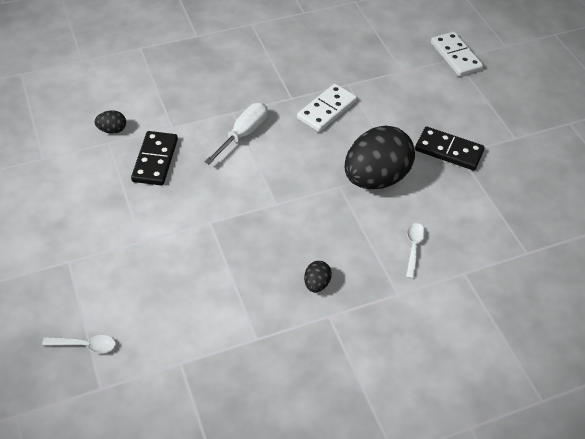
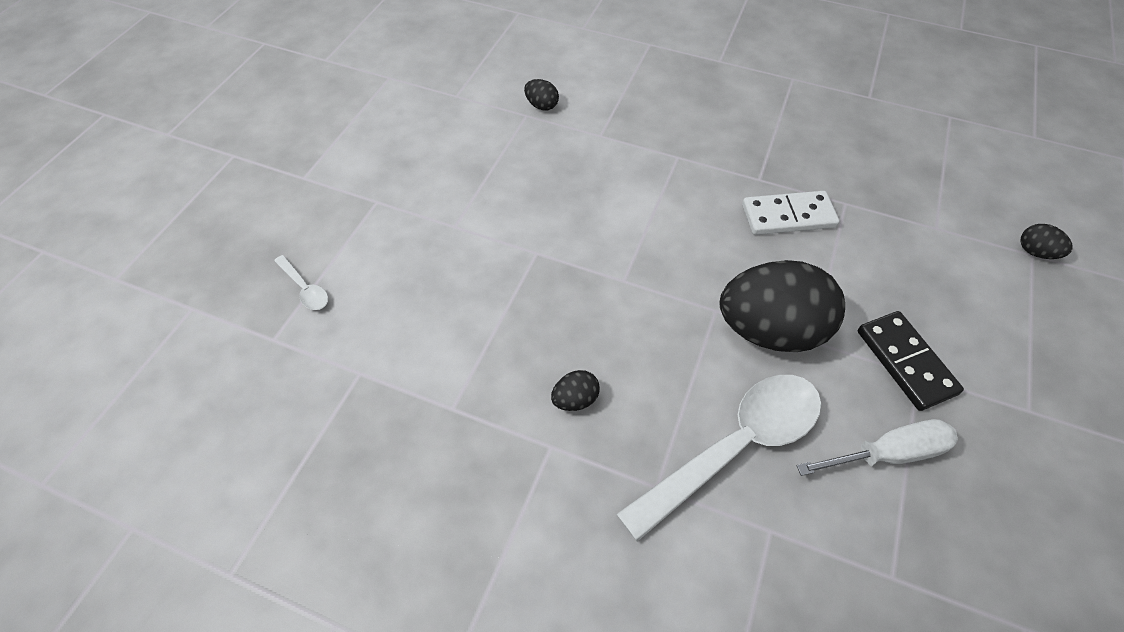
camera: 45 degrees right, 5 degrees up
(155, 160) = (550, 158): black domino -> none
(243, 134) = (665, 185): white screwdriver -> white screwdriver (888, 453)
(414, 248) = (734, 447): white spoon -> white spoon, size x2.38
(455, 56) = (1035, 252): white domino -> black egg

